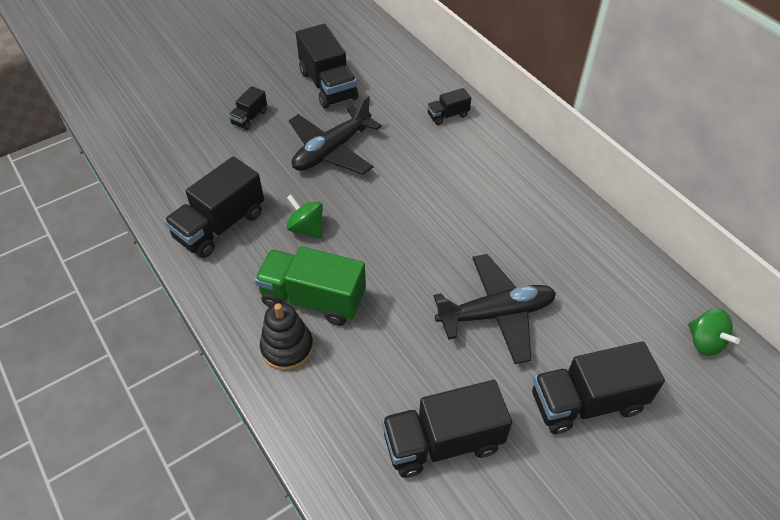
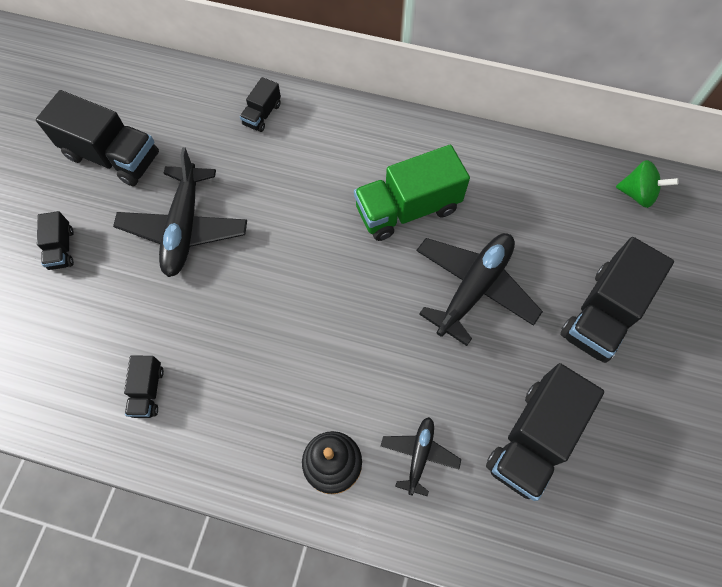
camera: 40 degrees left, 15 degrees up
(220, 225) = (148, 391): black truck -> black truck, size x0.50
(306, 228) = (237, 329): green spinning top -> none
(313, 299) = (311, 396): green truck -> green truck (407, 209)
(349, 388) = (419, 455): none -> black plane

